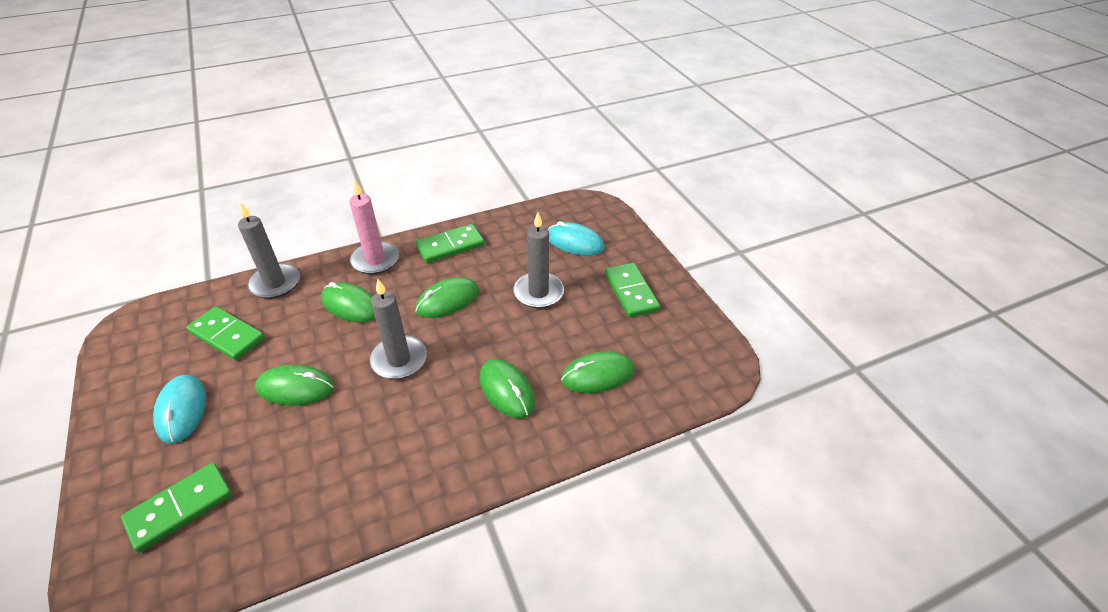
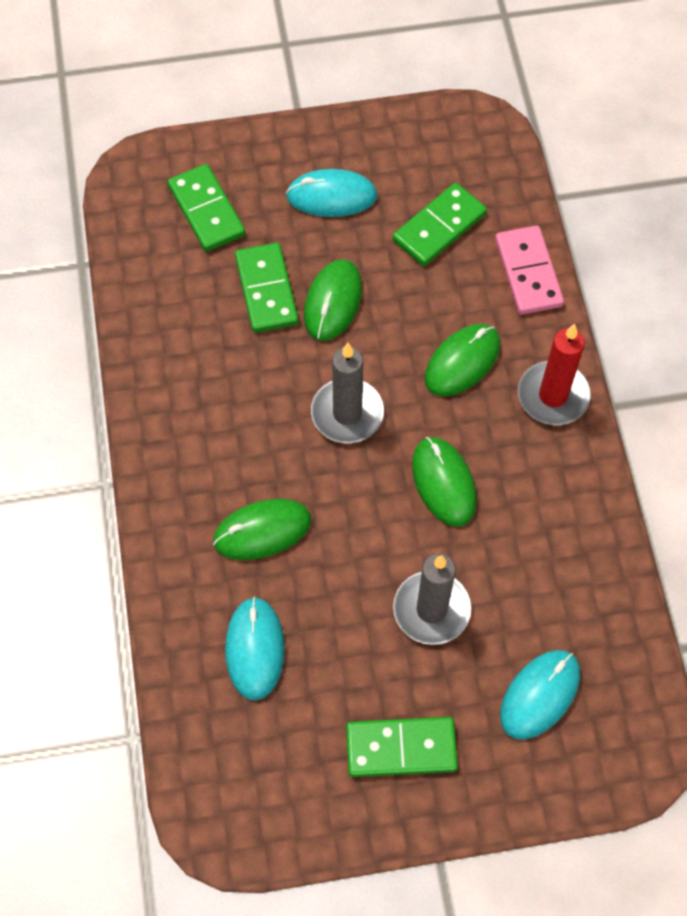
camera: 105 degrees right, 20 degrees up
(275, 283) = (528, 272): grey candle -> pink domino
(375, 260) = (553, 396): pink candle -> red candle
(450, 246) = (567, 501): green domino -> green domino (266, 290)
(597, 375) = (255, 649): green mouse -> turquoise mouse

